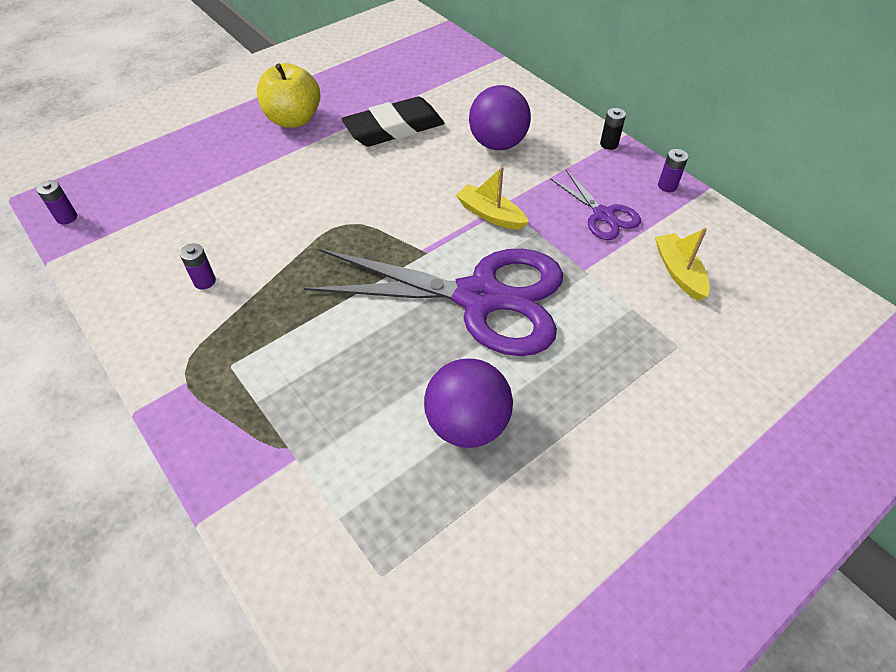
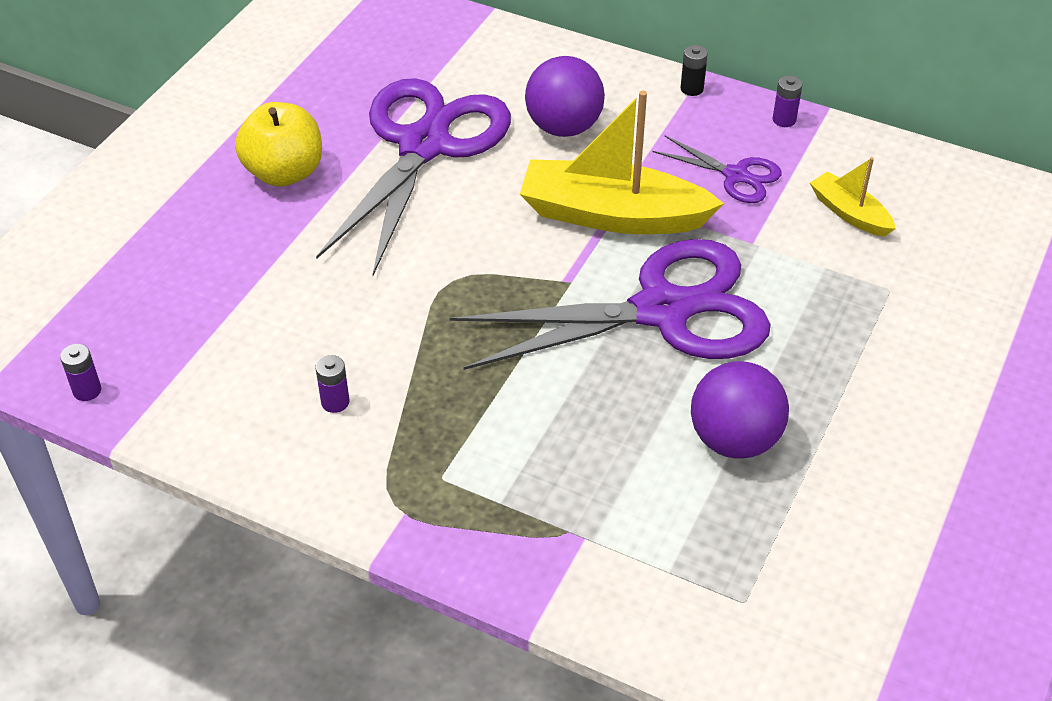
camera: 25 degrees left, 5 degrees down
(394, 128) = (424, 145): black eraser -> purple scissors
(490, 214) = (612, 215): yellow boat -> yellow boat, size x1.98

